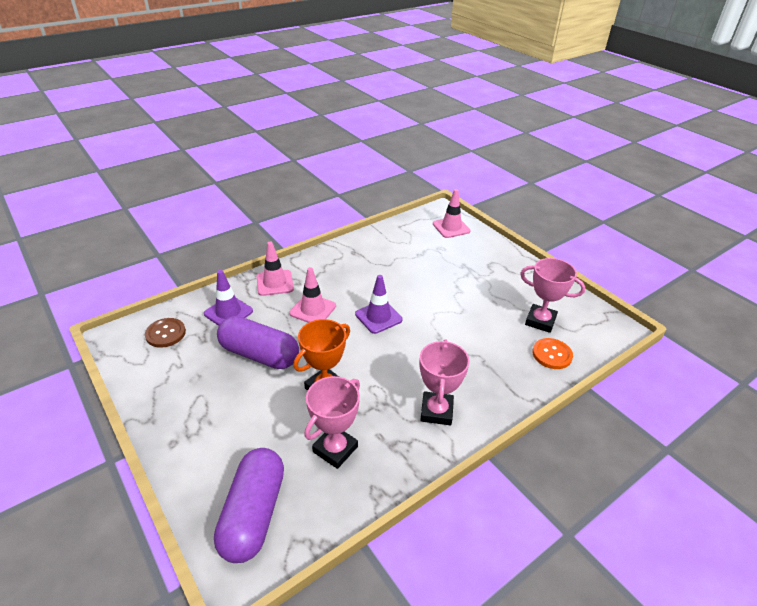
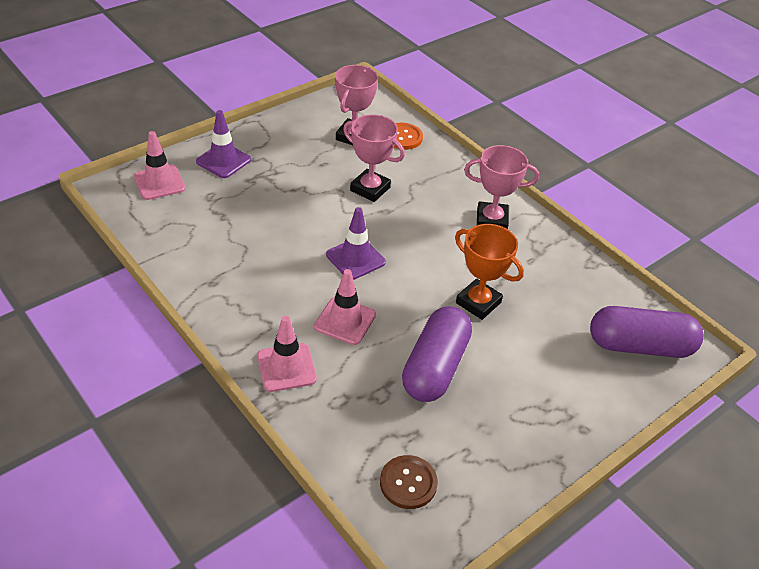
camera: 95 degrees left, 5 degrees up
(228, 312) = (356, 414): purple traffic cone -> purple traffic cone (223, 161)
(335, 449) = (554, 292): pink trophy -> pink trophy (370, 189)

